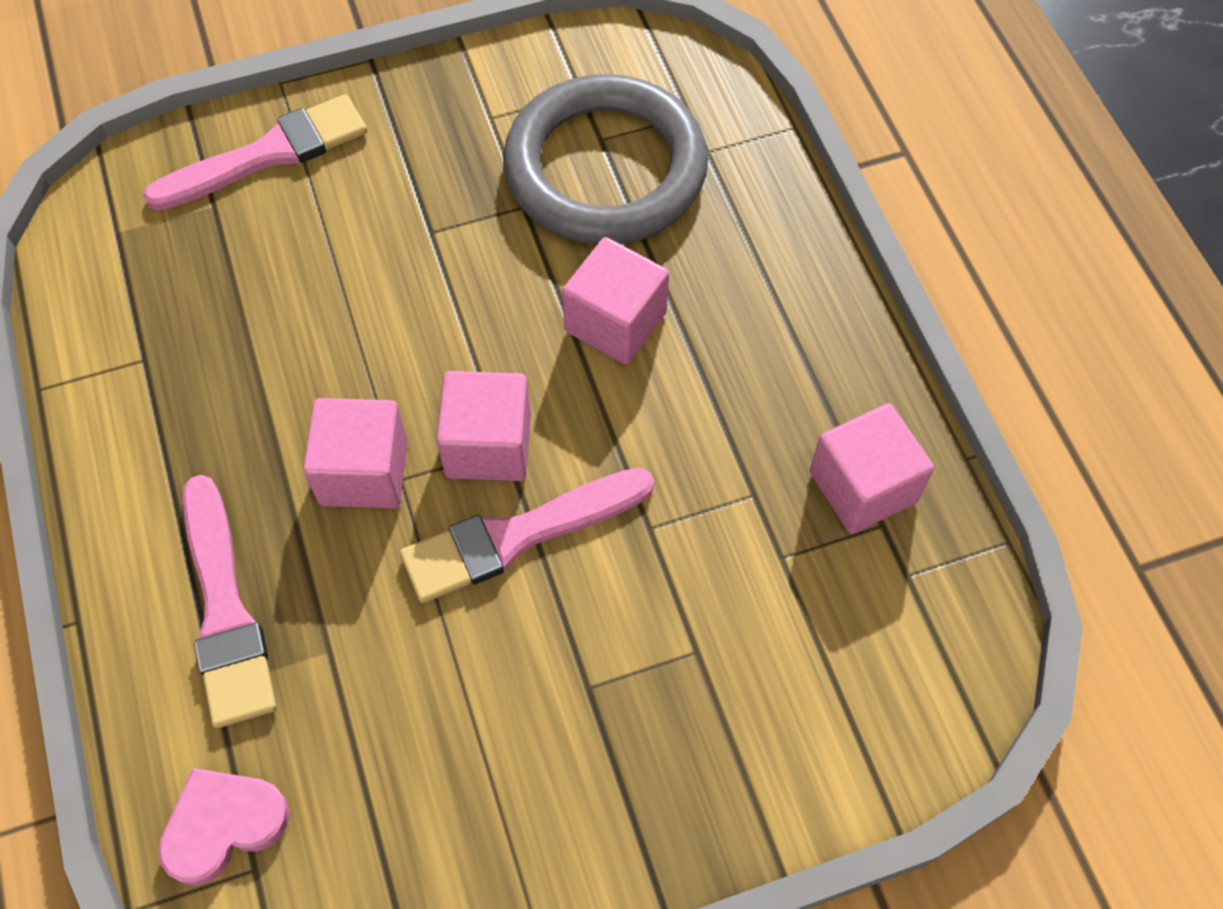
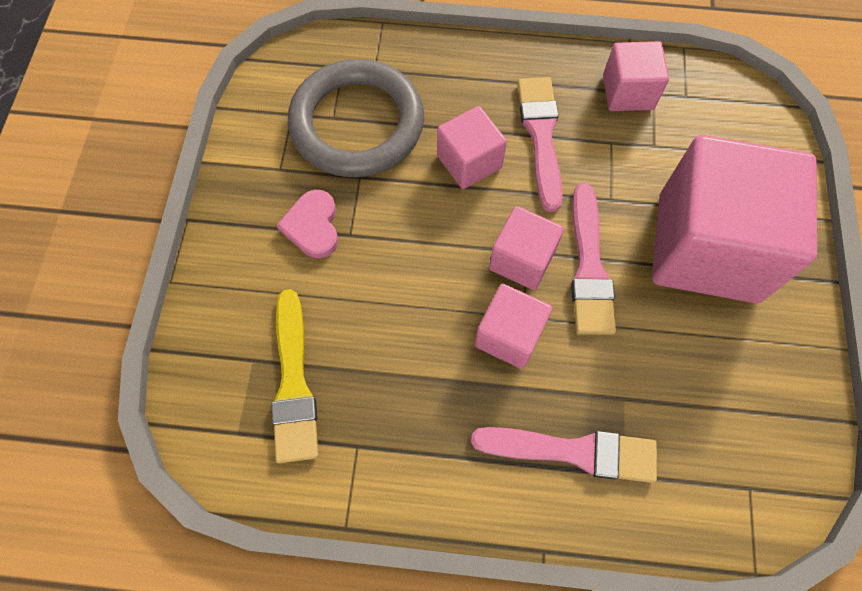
camera: 65 degrees left, 5 degrees up
(199, 260) = (293, 383): none -> yellow brush
(223, 825) = (717, 498): pink heart -> pink heart (313, 226)
(268, 154) = (229, 310): pink brush -> pink brush (541, 136)
(632, 692) = (707, 247): none -> pink cube

